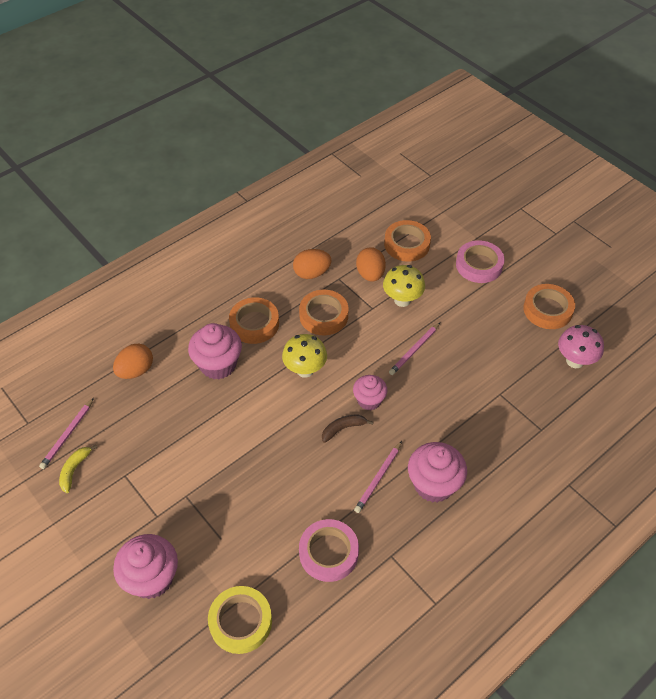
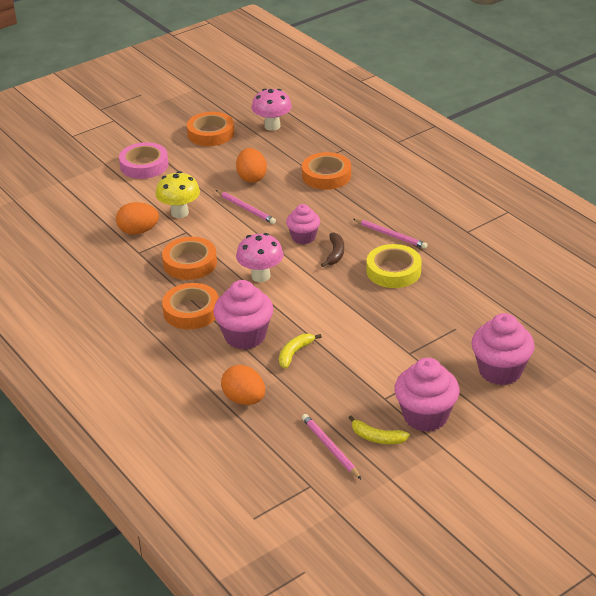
camera: 85 degrees left, 15 degrees down
(68, 435) = (330, 448): pink pencil -> pink pencil turned 150 degrees counterclockwise
(192, 403) = (294, 353): none -> yellow banana
(240, 622) = (536, 314): yellow tape -> yellow tape (393, 271)
(305, 370) = (261, 276): yellow mushroom -> pink mushroom
(312, 273) = (126, 270): orange egg -> orange egg (251, 178)
(328, 553) = (466, 264): pink tape -> none
(343, 429) = (335, 253): brown banana -> brown banana turned 150 degrees counterclockwise
(407, 244) = (101, 206): orange tape -> orange tape (326, 176)
(433, 484) = (397, 206): pink cupcake -> pink cupcake (425, 416)

